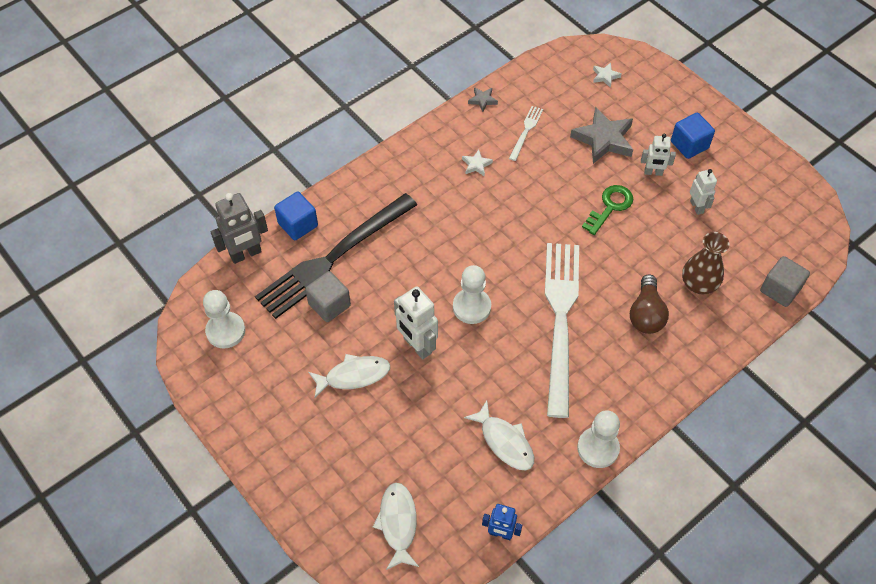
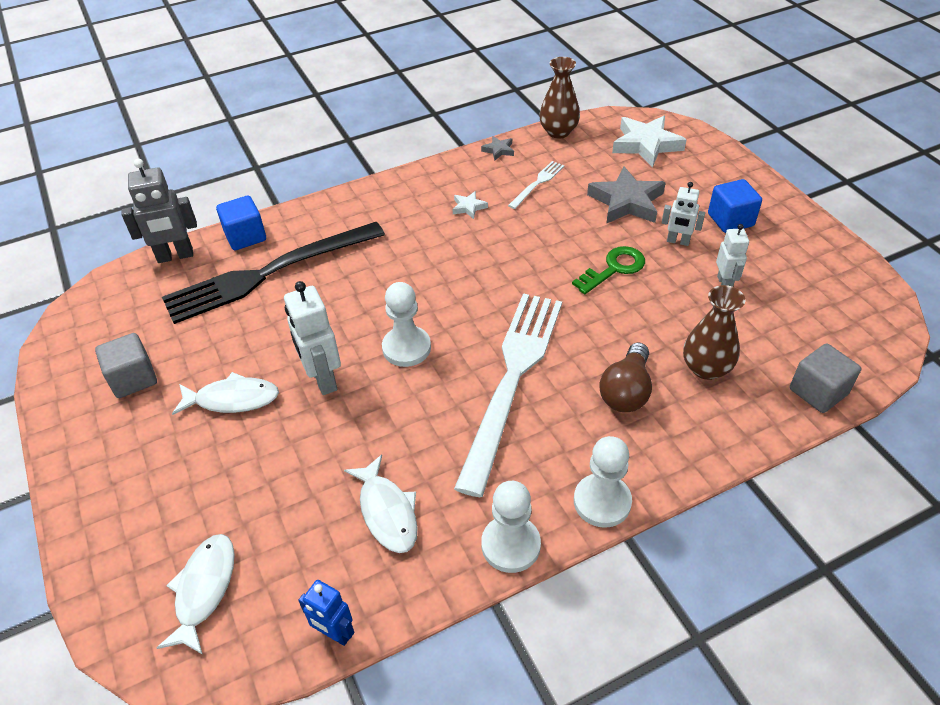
camera: 15 degrees right, 10 degrees down
(225, 331) = (112, 327): white pawn -> white pawn (602, 502)
(329, 305) = (241, 319): grey cube -> grey cube (133, 378)
(528, 72) = (558, 132): none -> brown vase
(605, 76) = (646, 145): white star -> white star, size x2.12

